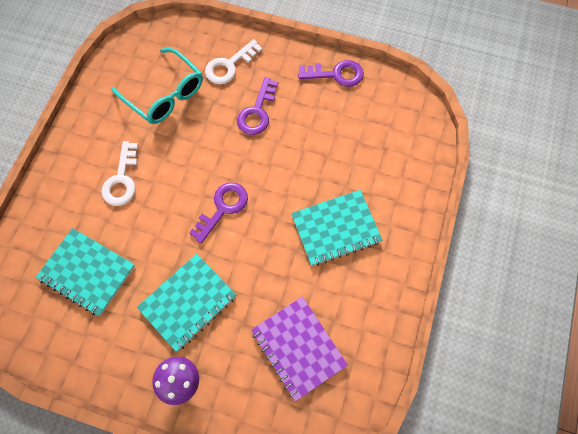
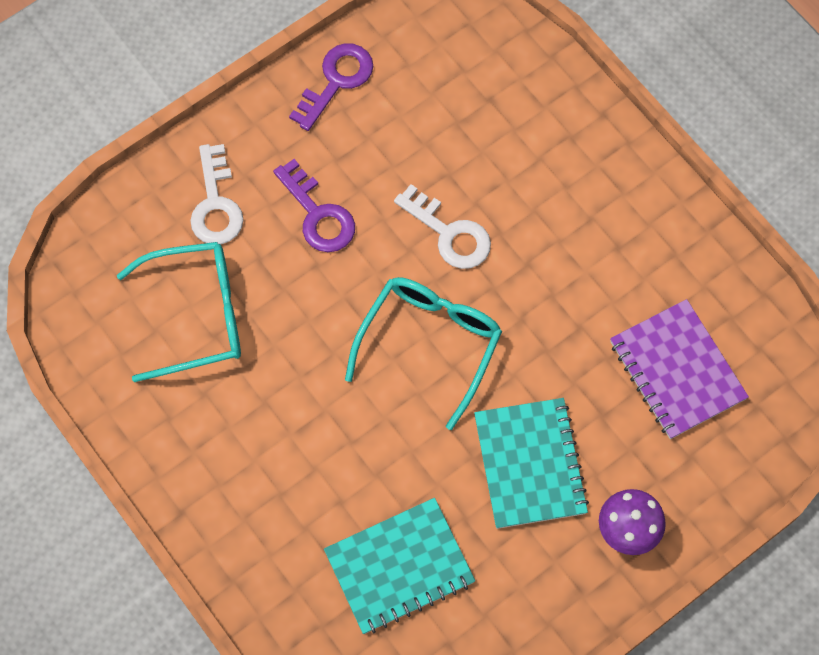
camera: 55 degrees left, 0 degrees up
(122, 180) = (292, 448): white key -> white key (449, 234)
(223, 208) = (429, 344): purple key -> turquoise glasses
(298, 348) = (676, 371): purple notebook -> purple notebook turned 60 degrees clockwise
(336, 229) = (556, 229): turquoise notebook -> none

